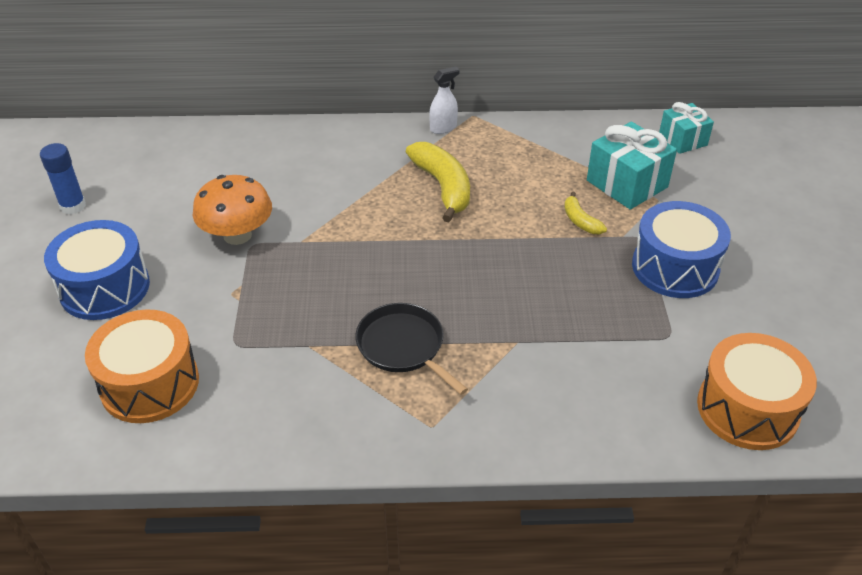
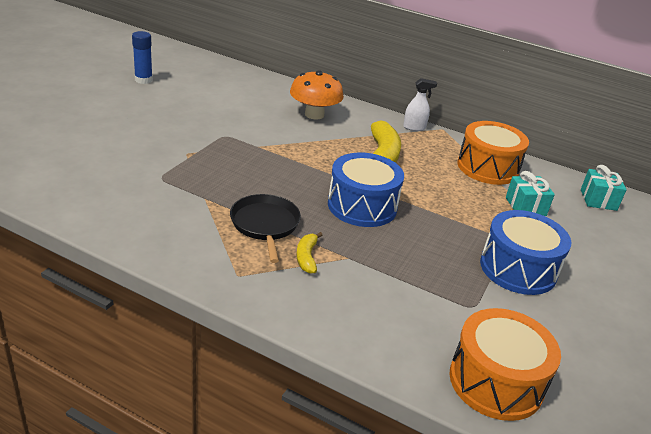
camera: 25 degrees right, 10 degrees down
(105, 288) = (118, 121): blue drum -> blue drum (362, 206)
(150, 384) = (91, 174): orange drum -> orange drum (487, 167)
(237, 235) = (221, 128): orange mushroom -> orange mushroom (314, 114)
(580, 221) = (466, 212): yellow banana -> yellow banana (306, 257)
(627, 184) = (525, 206): turquoise gift -> turquoise gift, size x0.64

